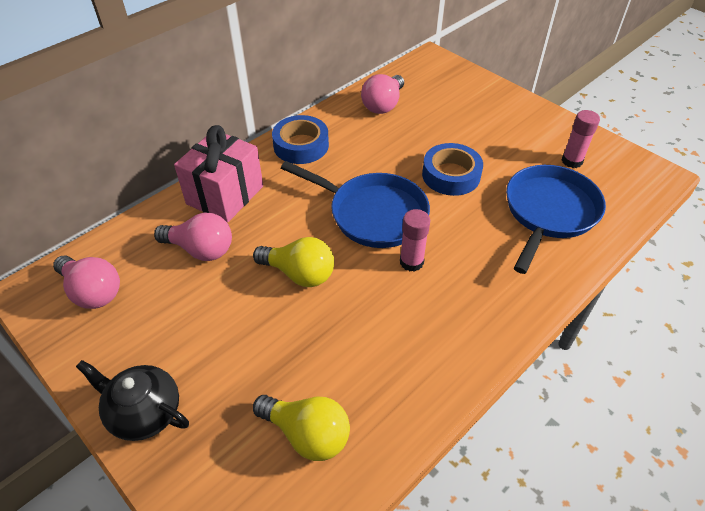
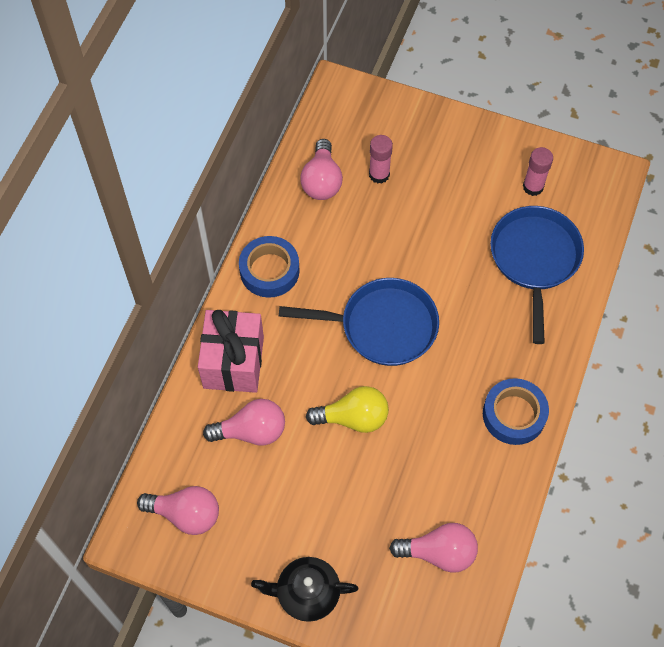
camera: 25 degrees left, 15 degrees up
(307, 434) = (439, 552): yellow light bulb -> pink light bulb
(411, 262) = (441, 364): pink glue stick -> pink glue stick (379, 174)
(451, 175) = (431, 250): blue tape -> blue tape (514, 414)

